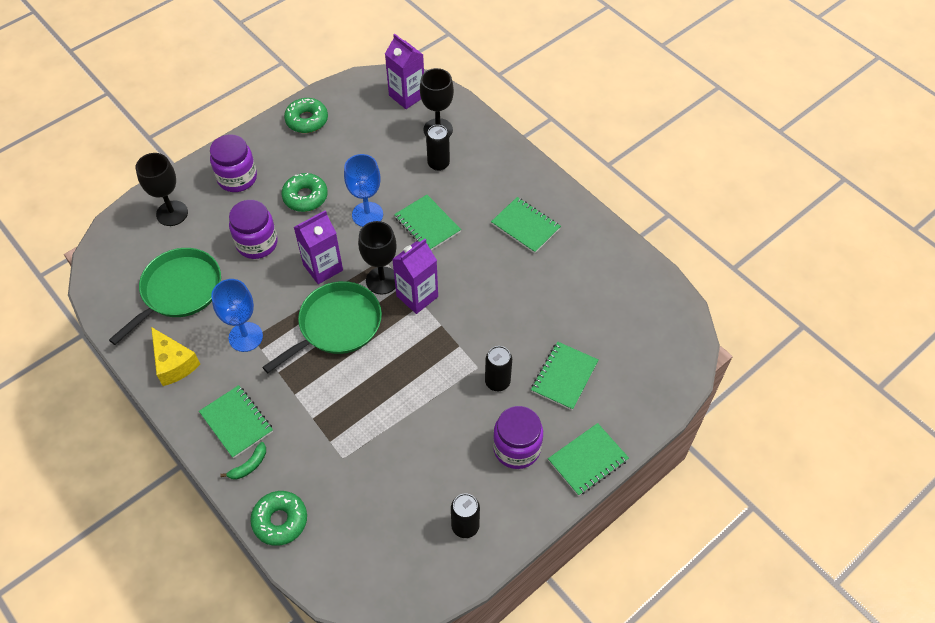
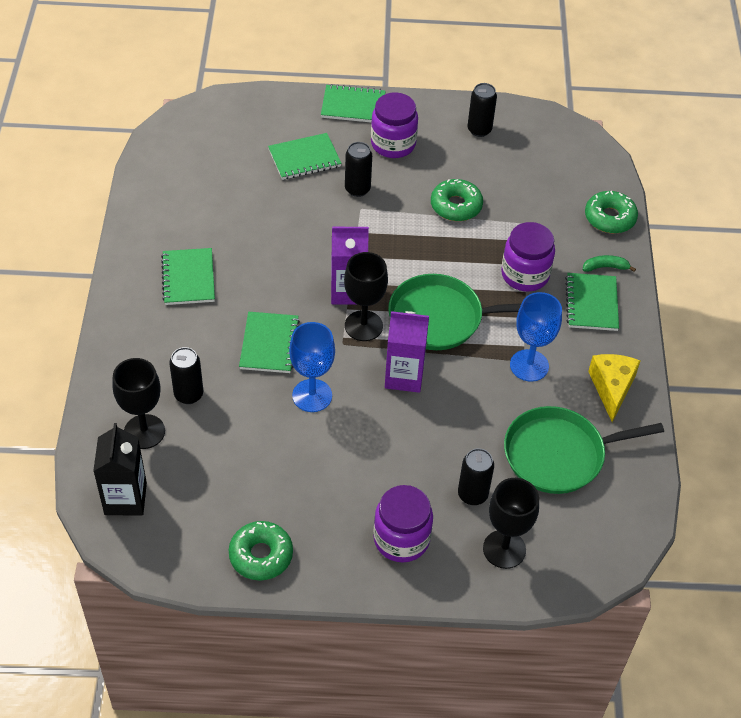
camera: 140 degrees left, 5 degrees down
(215, 229) = (472, 494): none -> black can
(257, 243) = (444, 447): purple jar -> purple jar (525, 275)
(305, 197) = (352, 461): green donut -> green donut (456, 206)
(407, 96) = (125, 498): purple carton -> black carton

